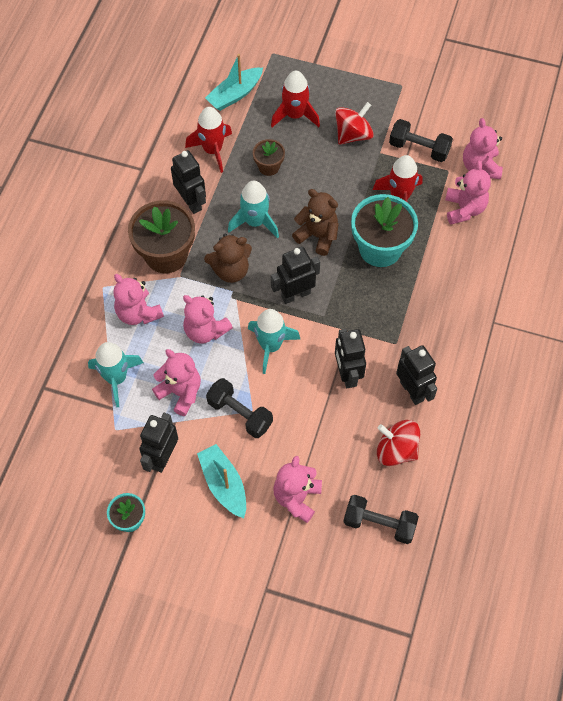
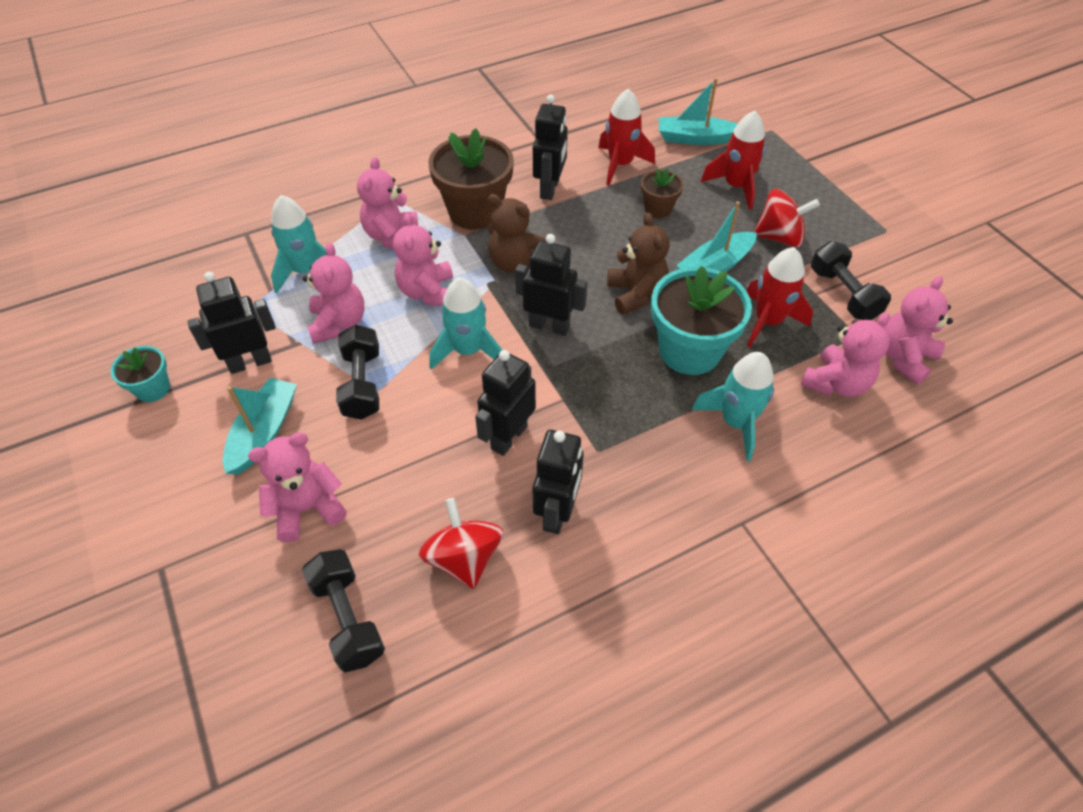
camera: 45 degrees right, 10 degrees down
(255, 222) = (588, 241): turquoise rocket -> turquoise rocket (735, 422)
(340, 183) = (715, 267): none -> turquoise boat

